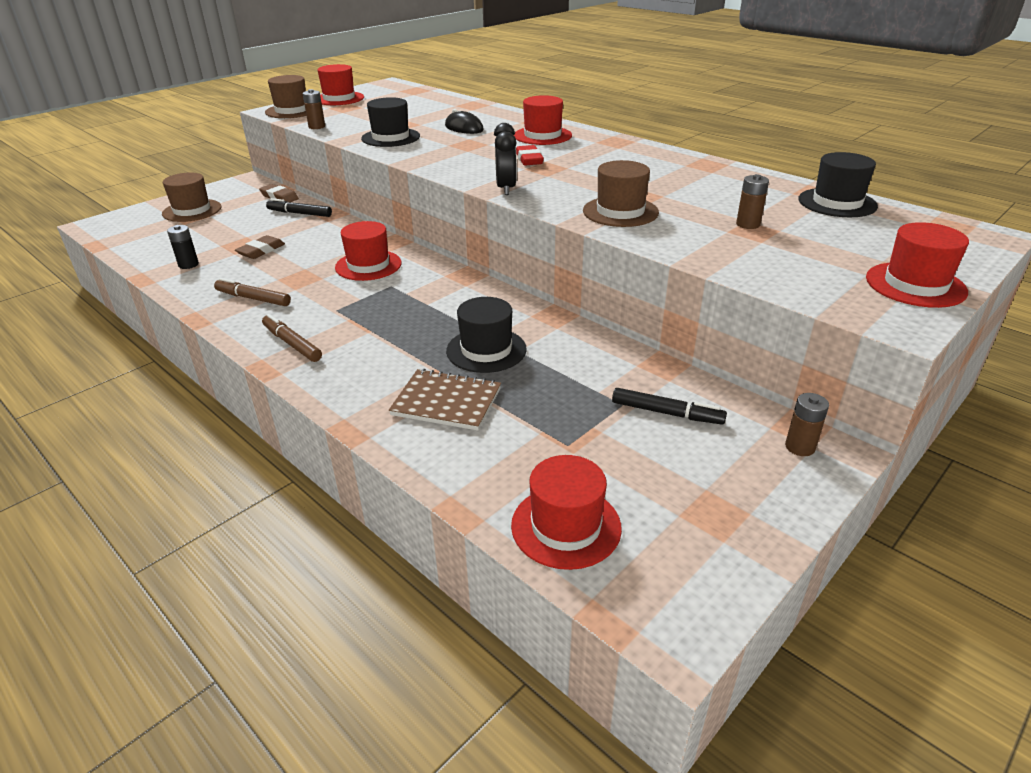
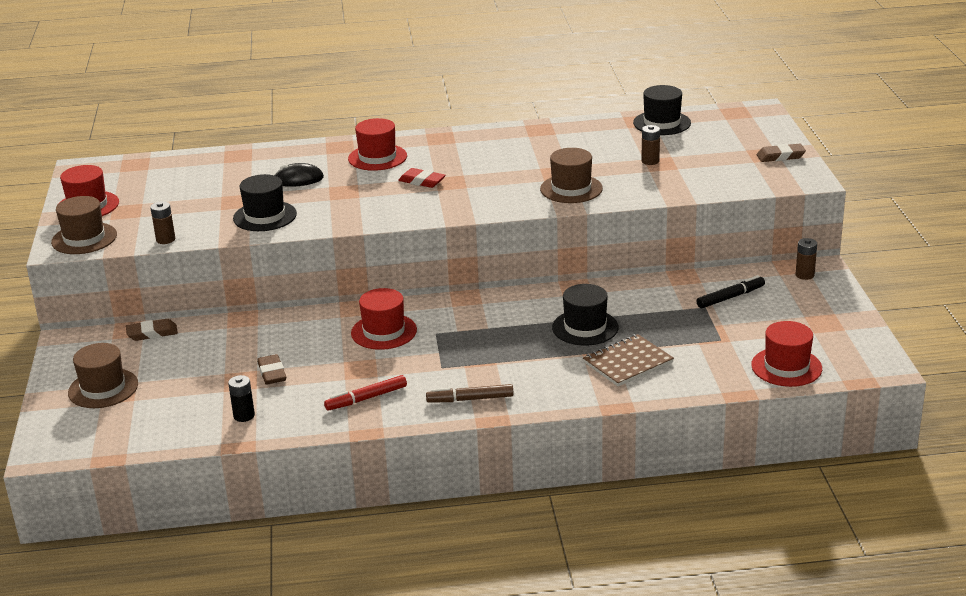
camera: 50 degrees left, 5 degrees down
(253, 298) = (366, 398): brown marker -> red marker
(299, 213) = (215, 333): black marker -> none
(506, 189) = (467, 210): black clock -> none
(915, 285) = (780, 156): red hat -> brown eraser

